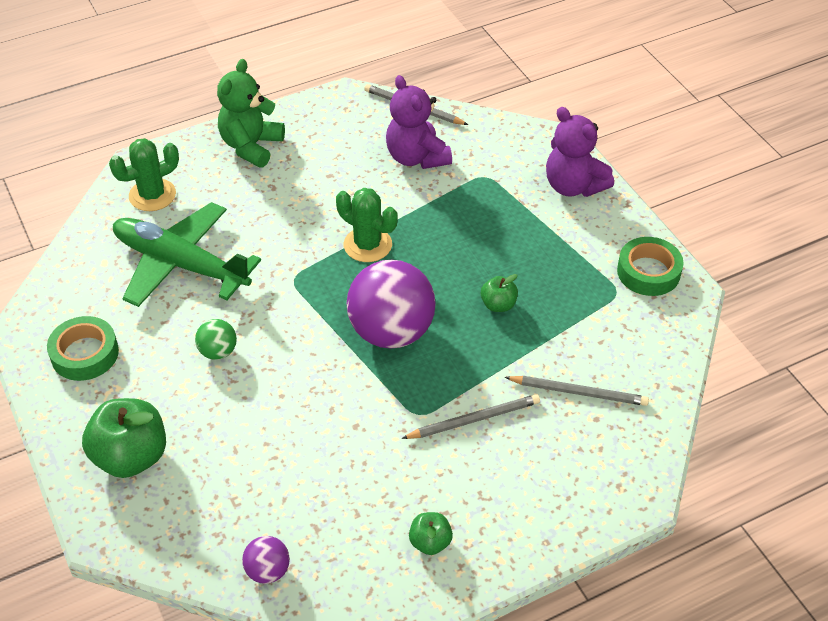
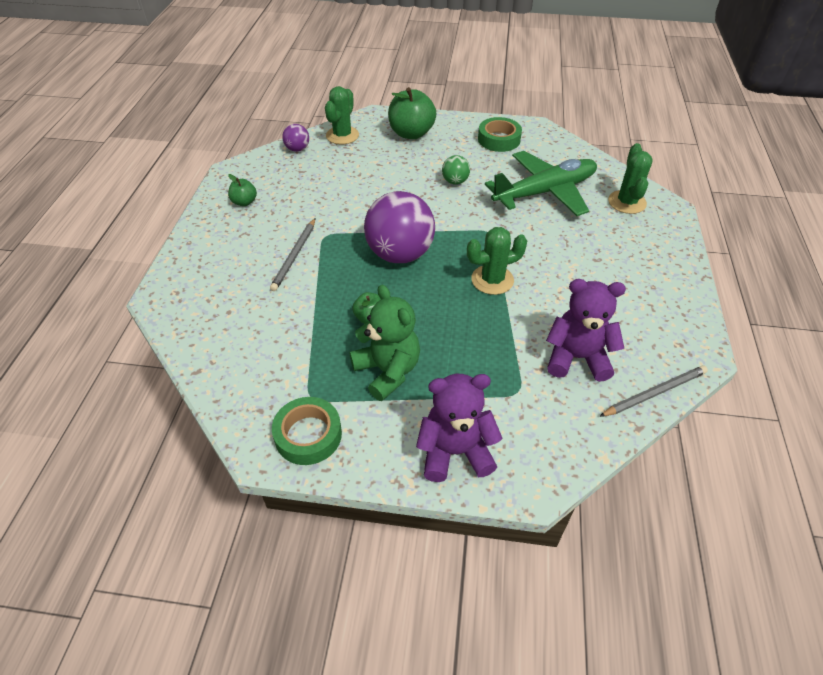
camera: 125 degrees right, 0 degrees up
(192, 538) = (342, 135): none -> green cactus
(251, 146) = (656, 267): green teddy bear -> green teddy bear (387, 371)
(579, 392) = (256, 315): grey pencil -> none

